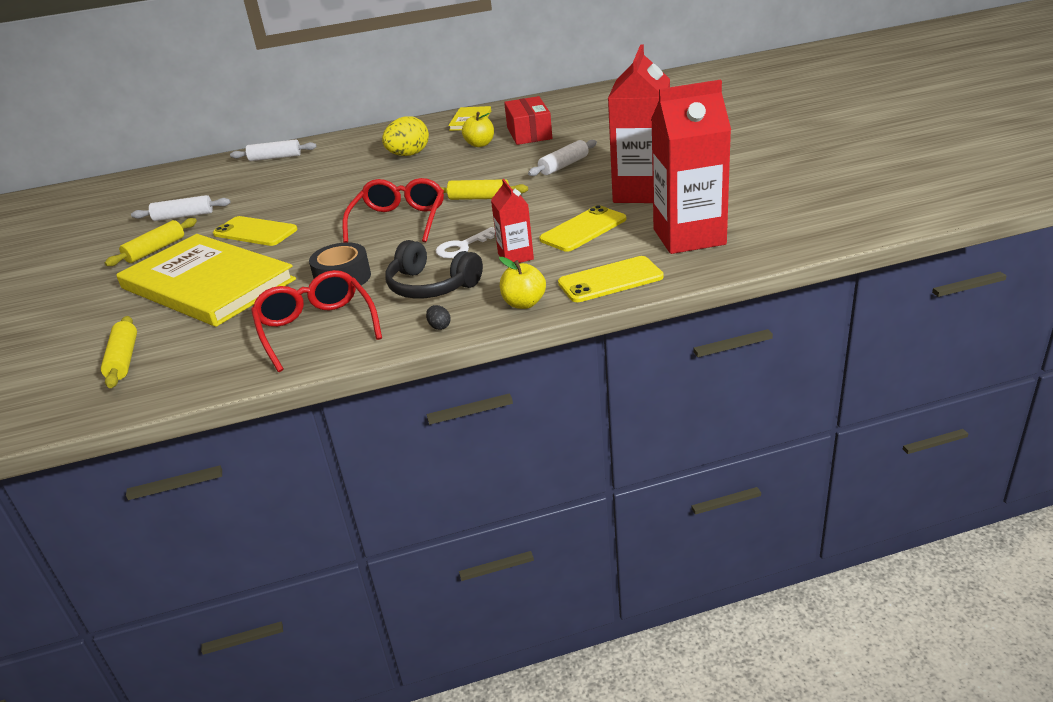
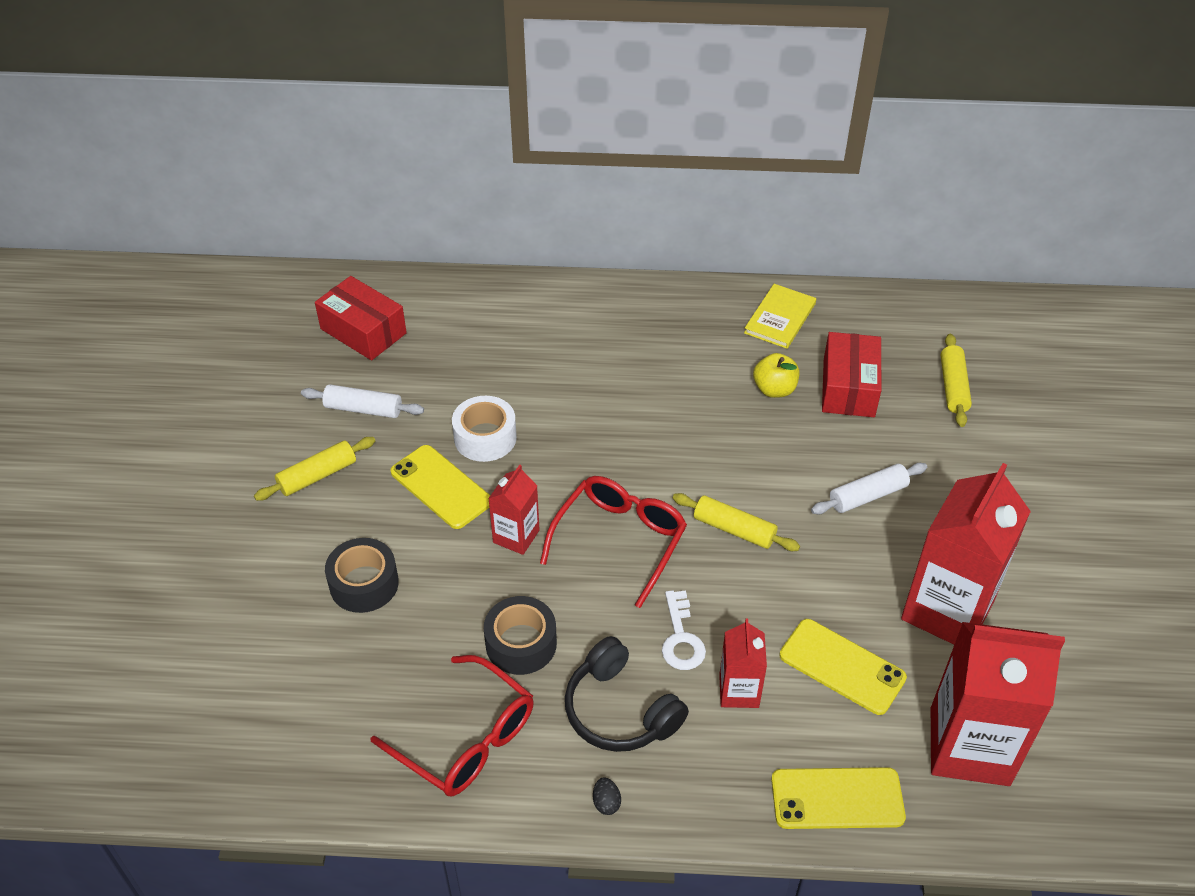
camera: 15 degrees right, 15 degrees up
(123, 359) = (245, 704): yellow rolling pin -> yellow rolling pin (953, 387)
(173, 188) = (363, 331): none -> red box
(208, 284) = (364, 584): yellow book -> black tape
(275, 158) = (502, 308): white rolling pin -> none
(281, 206) = (485, 437): none -> white tape
(316, 328) = (467, 739): red glasses -> red glasses turned 135 degrees clockwise
(321, 237) = (516, 536): none -> red carton
(408, 155) = (674, 376): yellow egg -> none
(463, 247) = (681, 638): white key -> white key turned 75 degrees counterclockwise
(524, 303) = (718, 800): yellow apple -> none
(583, 229) = (842, 666): yellow phone -> yellow phone turned 60 degrees clockwise

